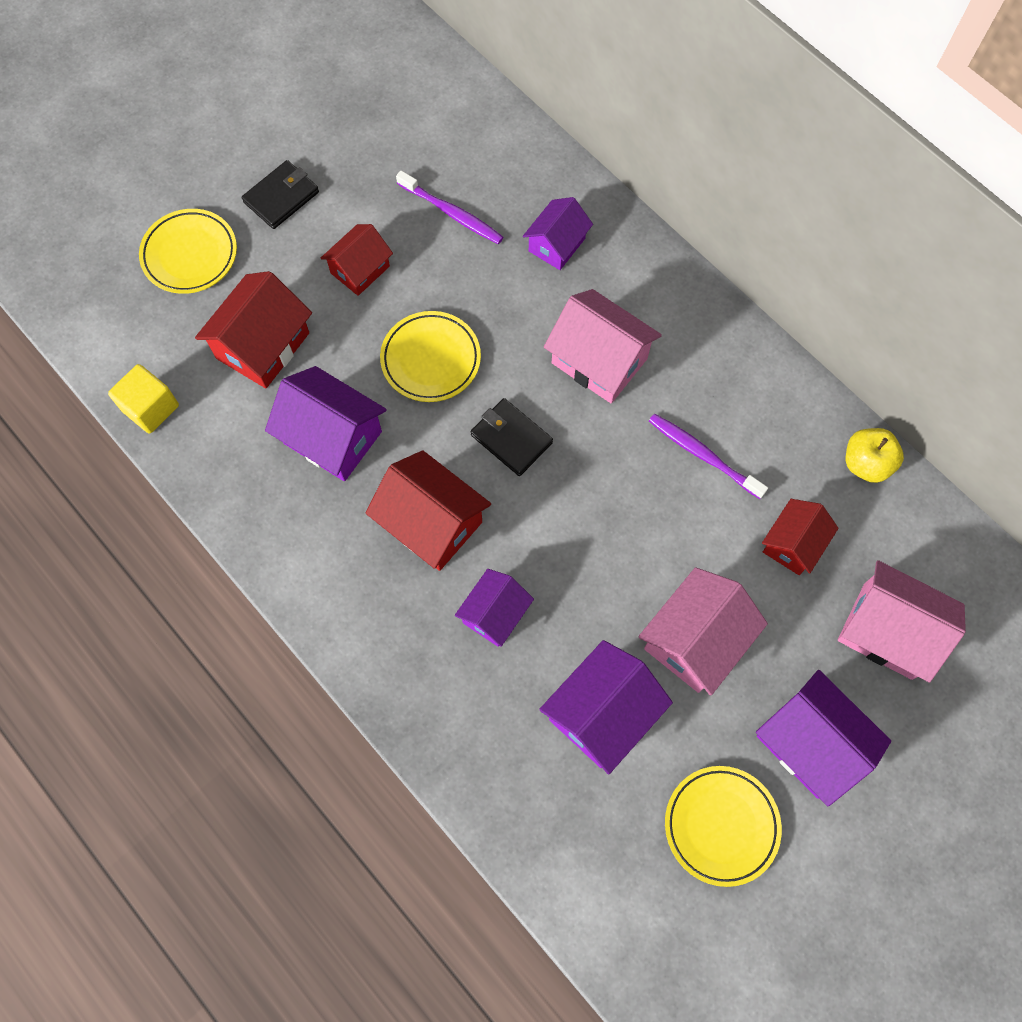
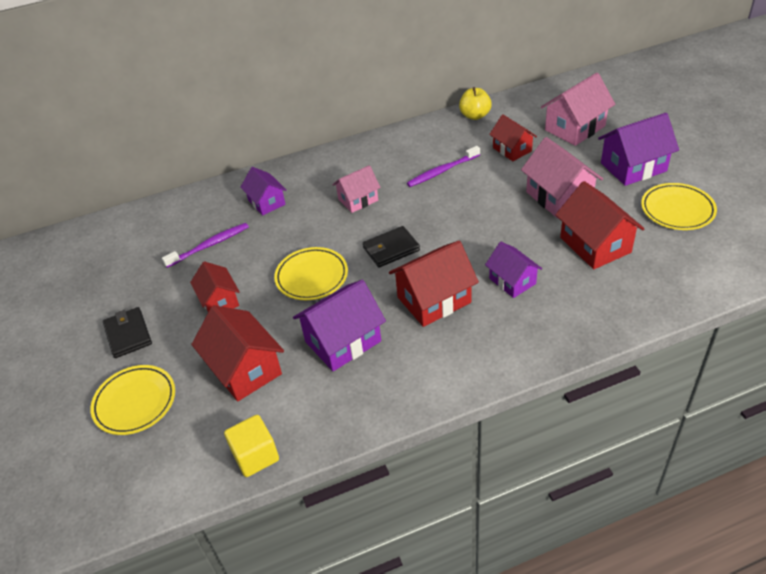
camera: 65 degrees left, 25 degrees down
(599, 361) = (358, 200): pink house -> pink house, size x0.64
(602, 713) = (595, 245): purple house -> red house

